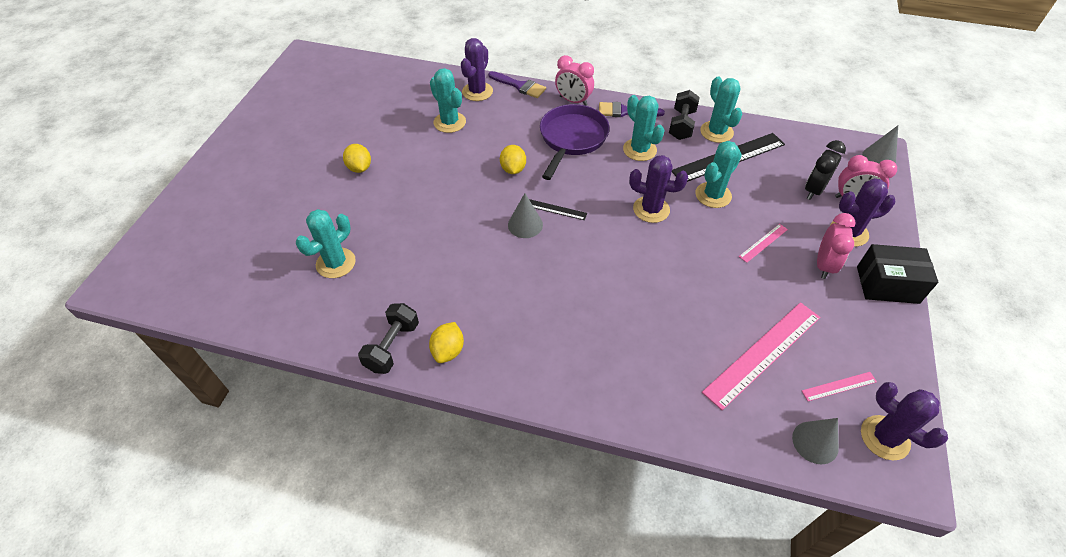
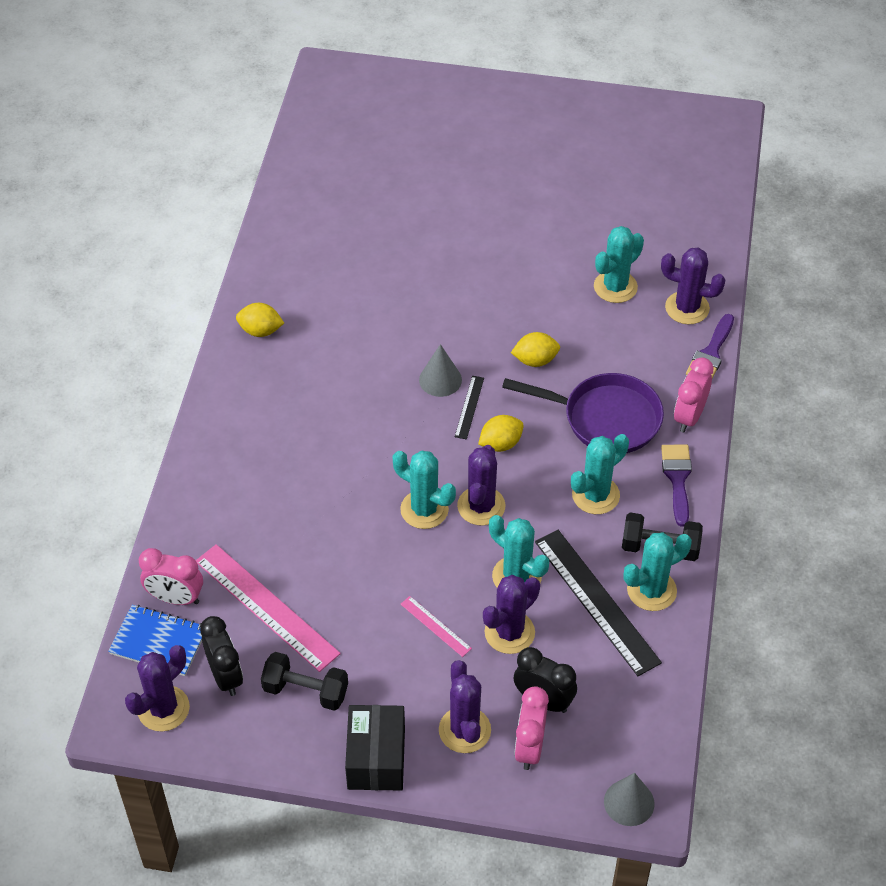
camera: 85 degrees right, 0 degrees up
(336, 263) = (367, 224): turquoise cactus -> turquoise cactus (424, 509)
(359, 168) = (515, 215): yellow lemon -> yellow lemon (500, 444)
(392, 346) = (264, 287): black dumbbell -> black dumbbell (305, 691)
(761, 203) = (509, 632): none -> purple cactus
(815, 442) = (159, 642): grey cone -> blue notebook
(824, 265) = (403, 690): pink clock -> pink clock (175, 598)
(839, 386) = (225, 676): pink ruler -> black clock

